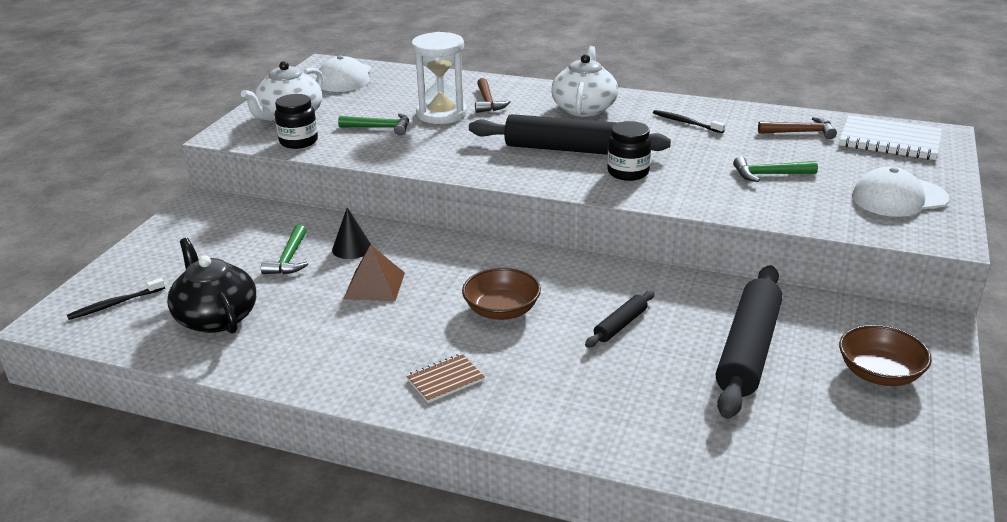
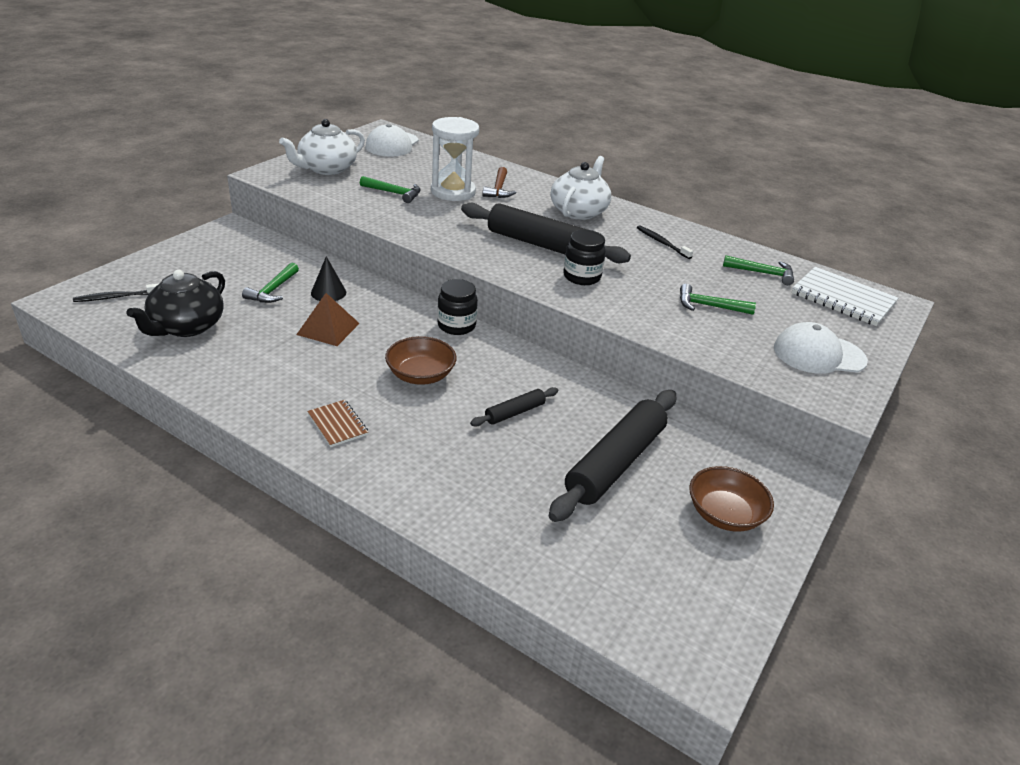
camera: 10 degrees right, 5 degrees up
(216, 317) = (186, 326): black teapot -> black teapot turned 135 degrees counterclockwise
(298, 141) = (320, 191): black jar -> black jar (456, 326)
(445, 380) = (338, 425): brown notebook -> brown notebook turned 75 degrees clockwise
(801, 132) = (762, 273): brown hammer -> green hammer

